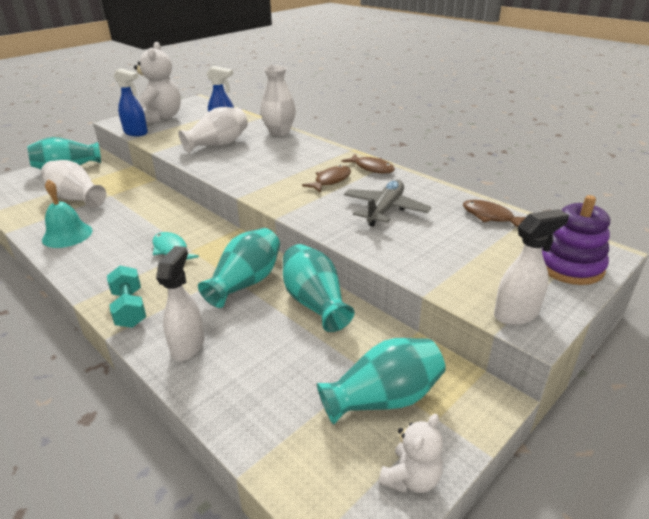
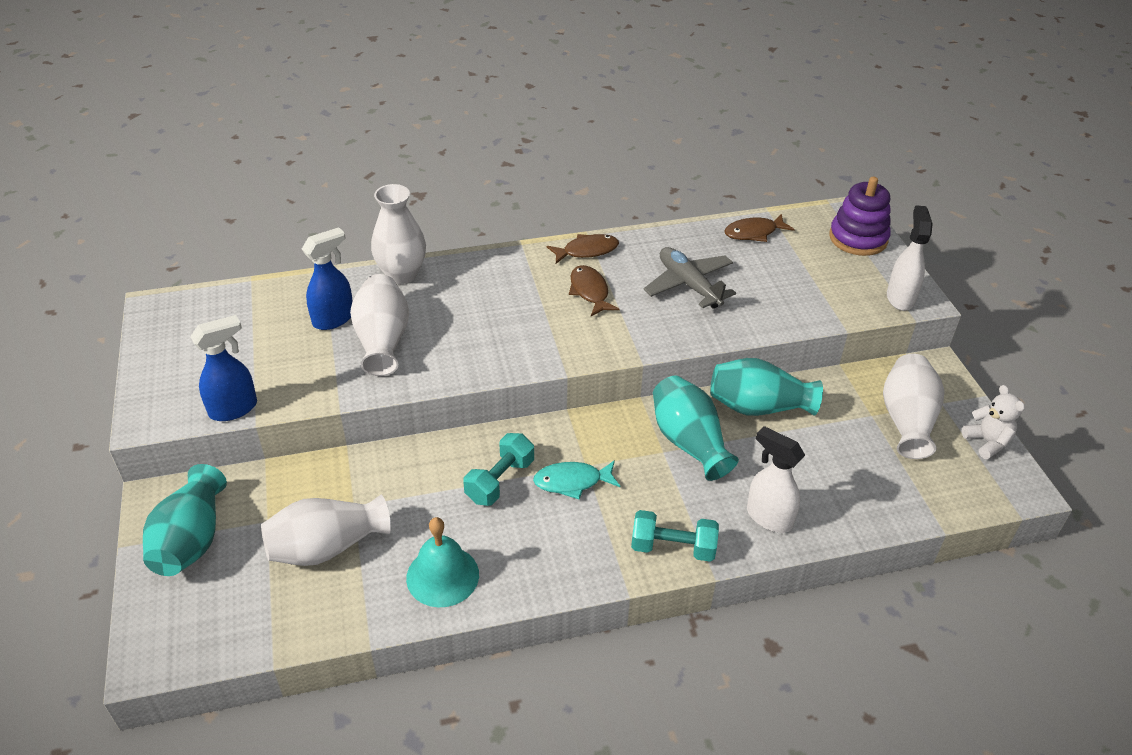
camera: 60 degrees left, 10 degrees up
(156, 227) = (500, 481): none -> turquoise dumbbell
(160, 118) = (195, 366): white teddy bear -> none
(383, 398) = (907, 420): turquoise vase -> white vase

